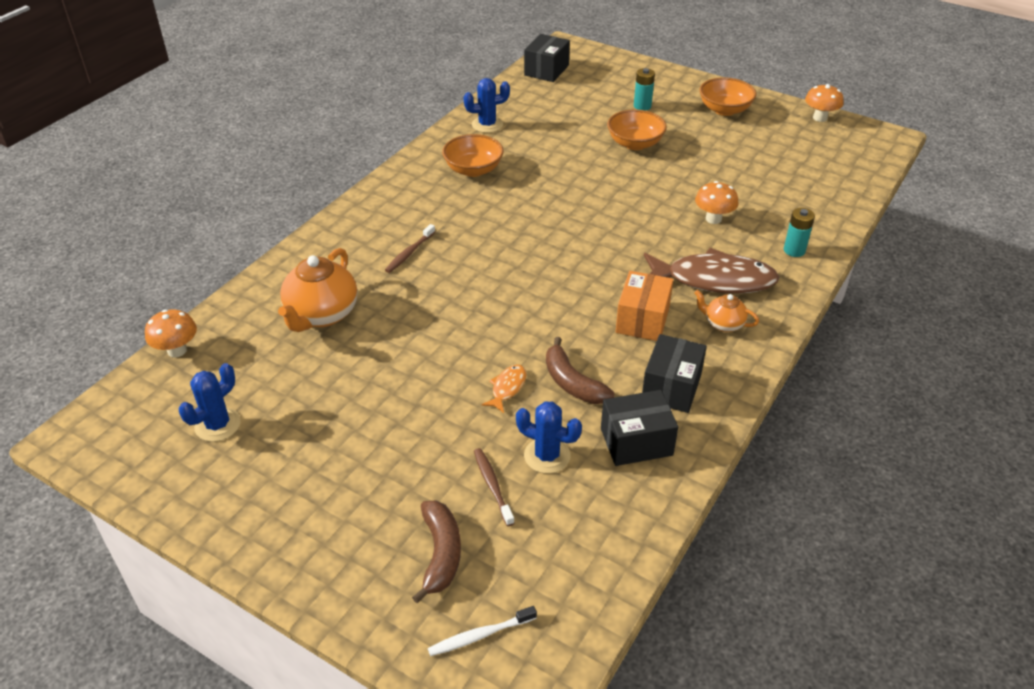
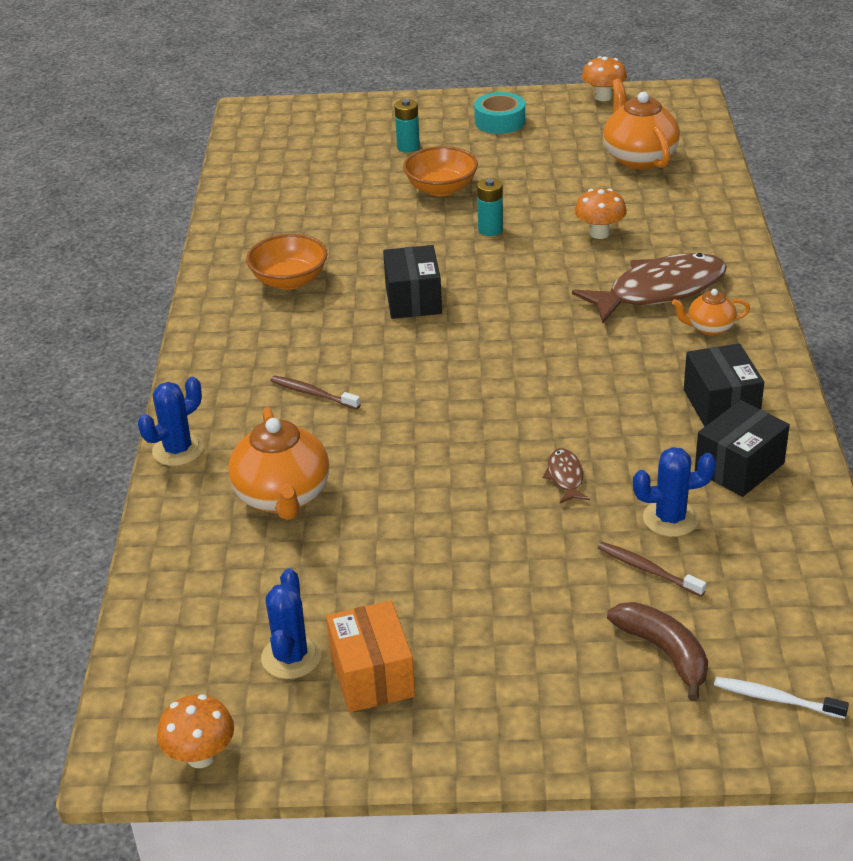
camera: 30 degrees left, 5 degrees down
(177, 350) = (149, 609): orange mushroom -> orange mushroom (201, 756)
(409, 253) = (313, 394): brown toothbrush -> brown toothbrush turned 120 degrees clockwise
(480, 635) = (775, 699): white toothbrush -> white toothbrush turned 75 degrees clockwise
(487, 125) = (252, 227): blue cactus -> blue cactus (178, 450)
(507, 388) = (565, 477): orange fish -> brown fish
(546, 70) = (257, 145): black box -> black box (413, 299)
(572, 383) = (624, 443): brown banana -> none
(642, 320) = (630, 356): orange box -> orange box (372, 675)
(724, 110) = (499, 121): orange bowl -> turquoise tape
(794, 250) = (706, 233): turquoise battery -> turquoise battery (490, 229)
(800, 173) = (639, 158): none -> orange teapot

